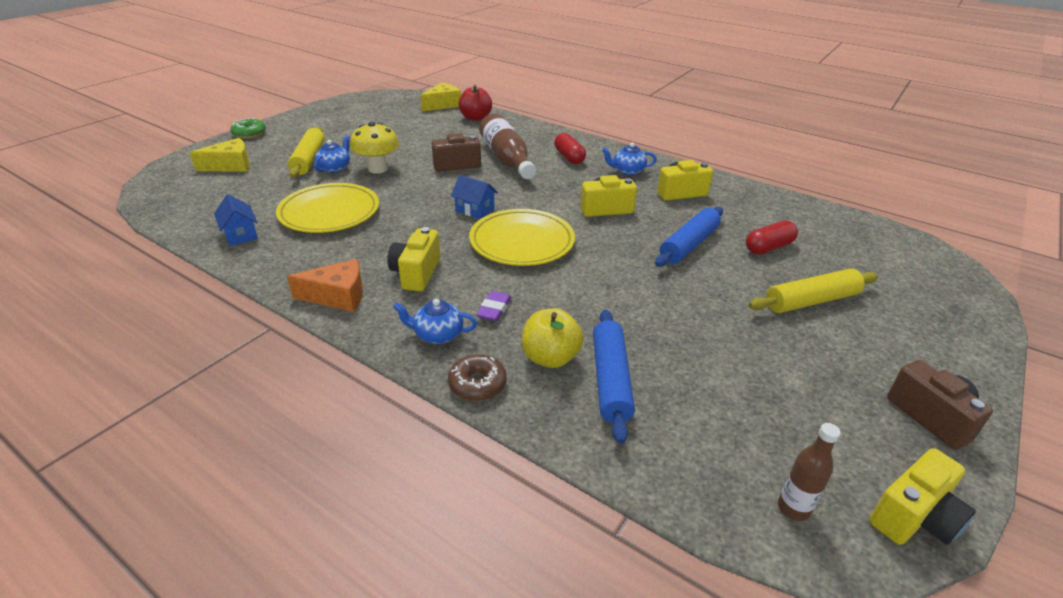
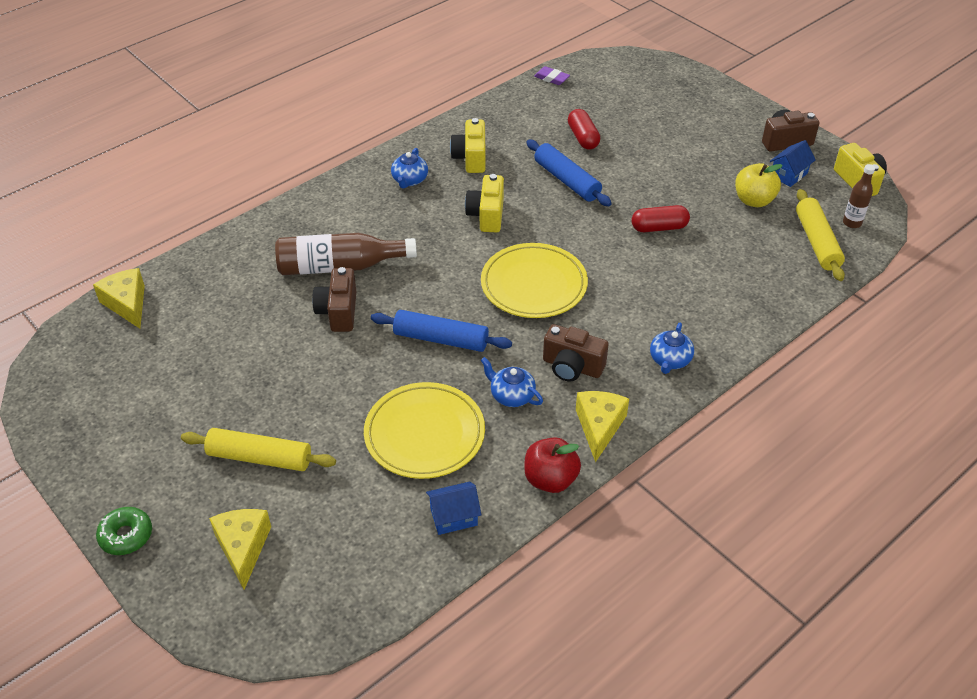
camera: 75 degrees left, 10 degrees up
(334, 168) = (300, 429): blue teapot -> blue teapot (511, 395)
(338, 296) = (599, 427): orange cheese -> yellow cheese
(378, 169) = (321, 386): yellow mushroom -> none
(416, 273) = (572, 367): yellow camera -> brown camera
(475, 118) = (196, 276): red apple -> red apple (550, 479)
(475, 210) = (458, 310): blue house -> blue house (789, 175)
(477, 384) = (734, 343): brown donut -> none
(494, 309) = (640, 320): purple eraser -> purple eraser (551, 78)
(550, 357) = (708, 297): yellow apple -> yellow apple (754, 200)
(569, 157) = (358, 215): red capsule -> red capsule (659, 227)
(610, 380) = (737, 271): blue rolling pin -> blue rolling pin (441, 339)
(811, 301) = (661, 143): yellow rolling pin -> yellow rolling pin (816, 242)

